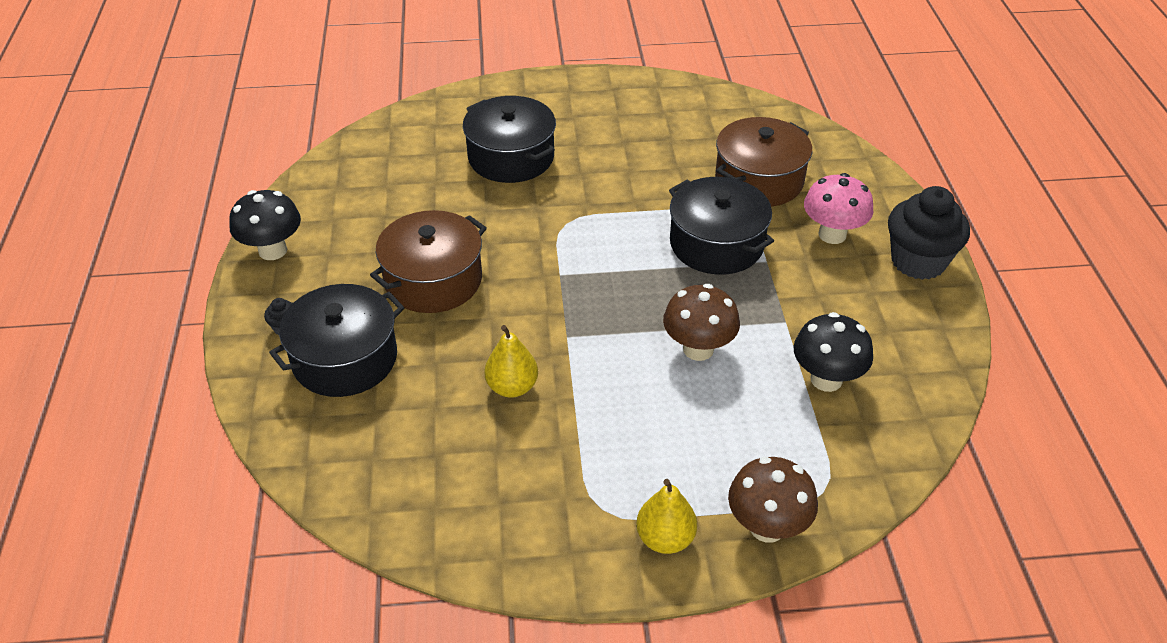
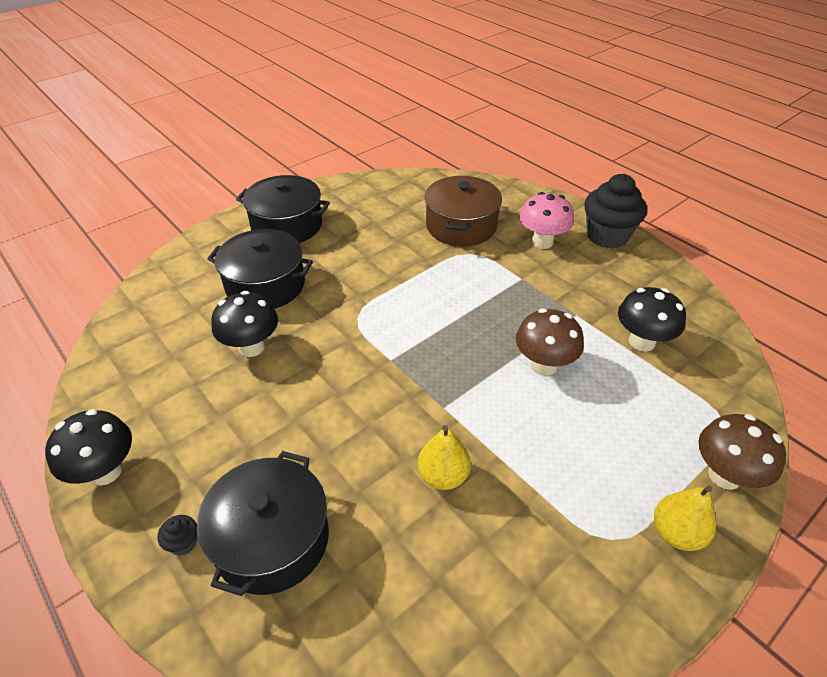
camera: 35 degrees left, 0 degrees up
(433, 280) = (290, 418): brown pot -> none
(452, 207) = (251, 347): none -> black mushroom
(716, 244) = (478, 282): black pot -> black pot (287, 225)

